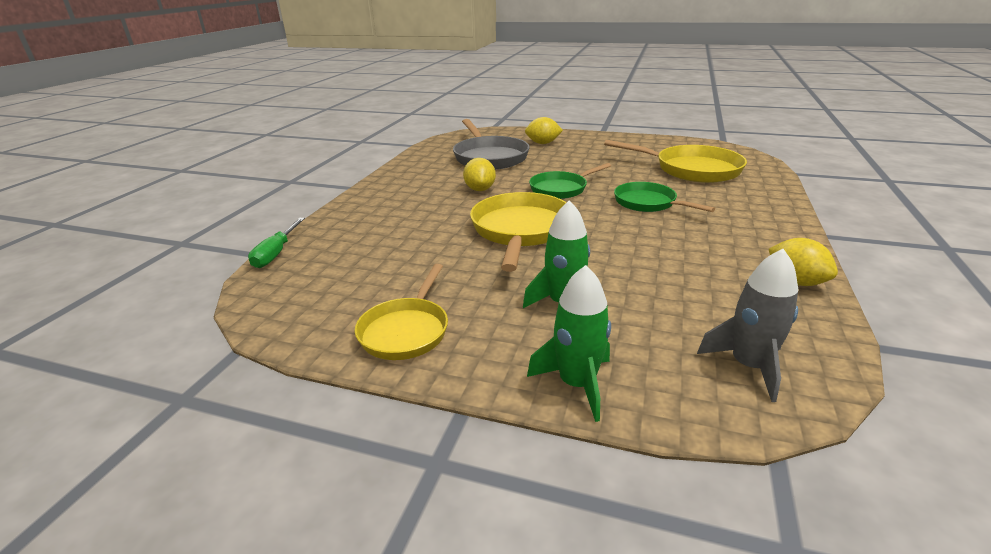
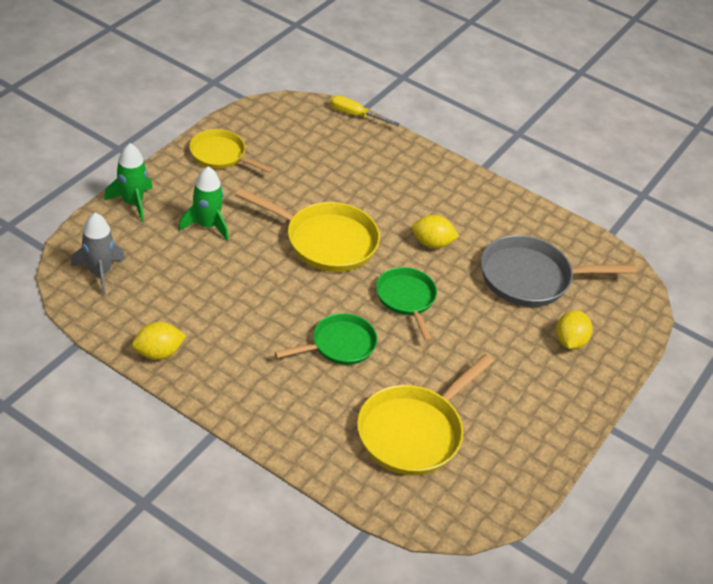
camera: 100 degrees right, 15 degrees up
(276, 253) = (355, 115): green screwdriver -> yellow screwdriver

